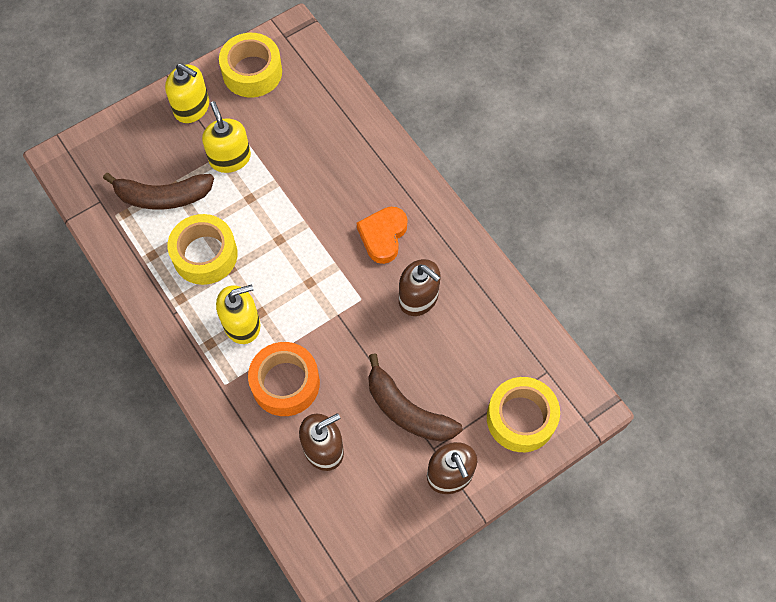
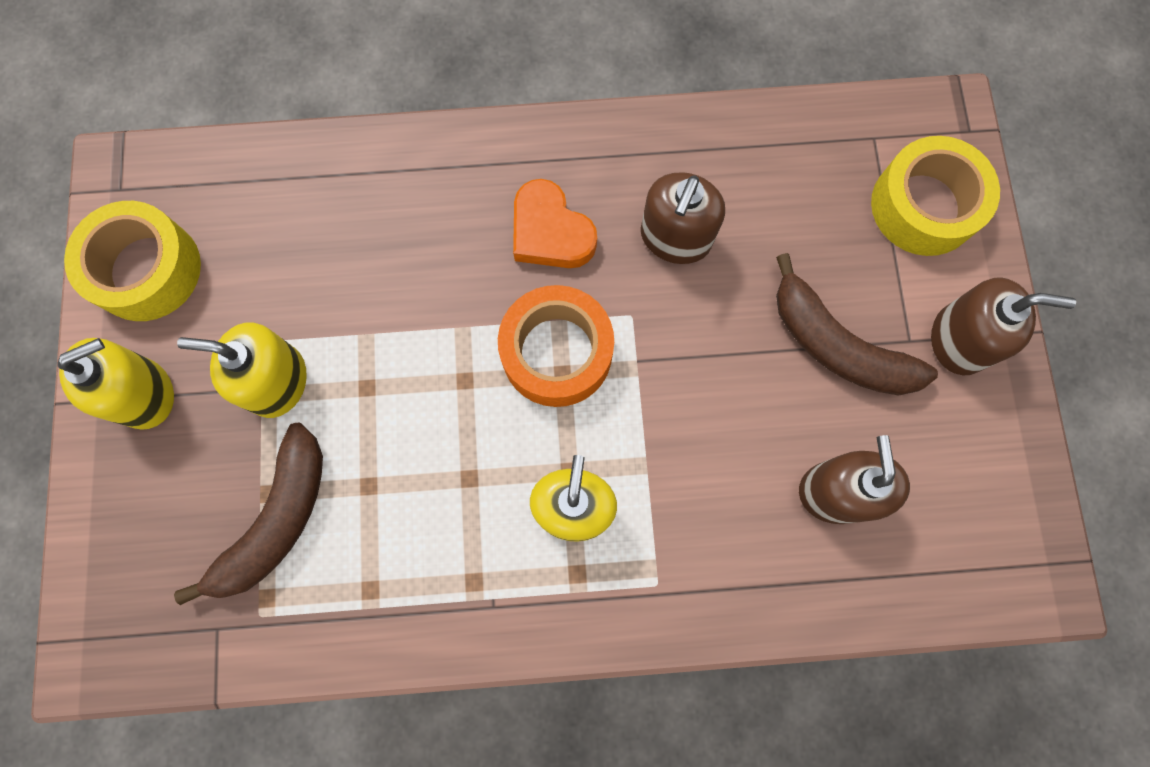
camera: 60 degrees left, 10 degrees up
(205, 255) = (421, 505): yellow tape -> none
(285, 383) = (705, 493): orange tape -> orange tape (557, 352)
(407, 410) = (837, 345): brown banana -> brown banana turned 60 degrees clockwise
(418, 298) = (675, 237): brown soap dispenser -> brown soap dispenser turned 135 degrees clockwise

